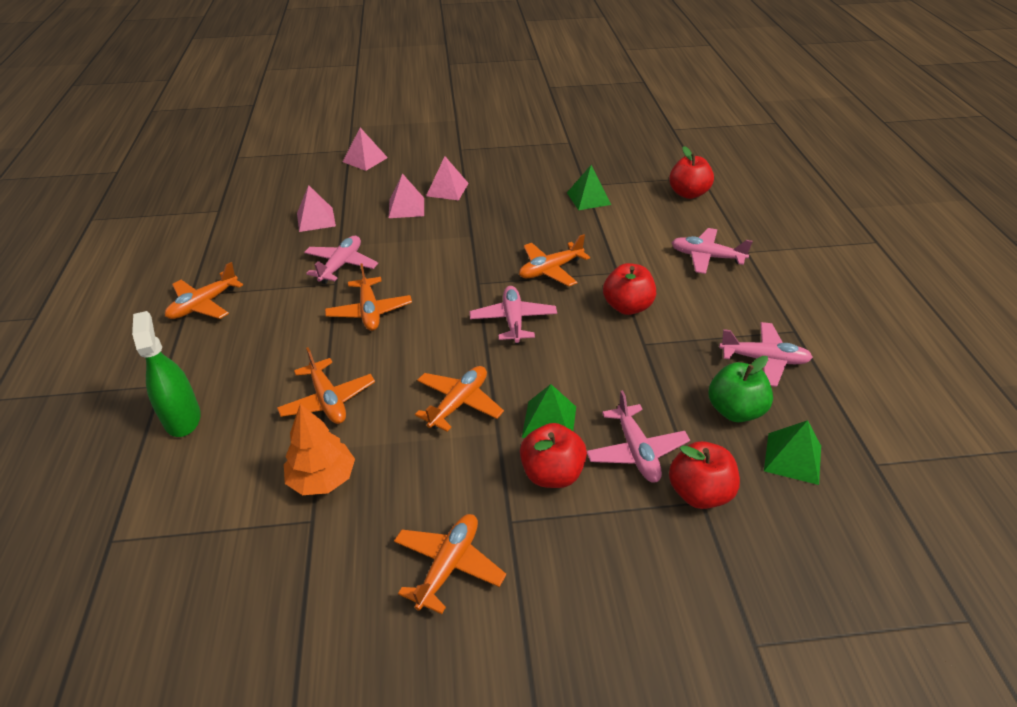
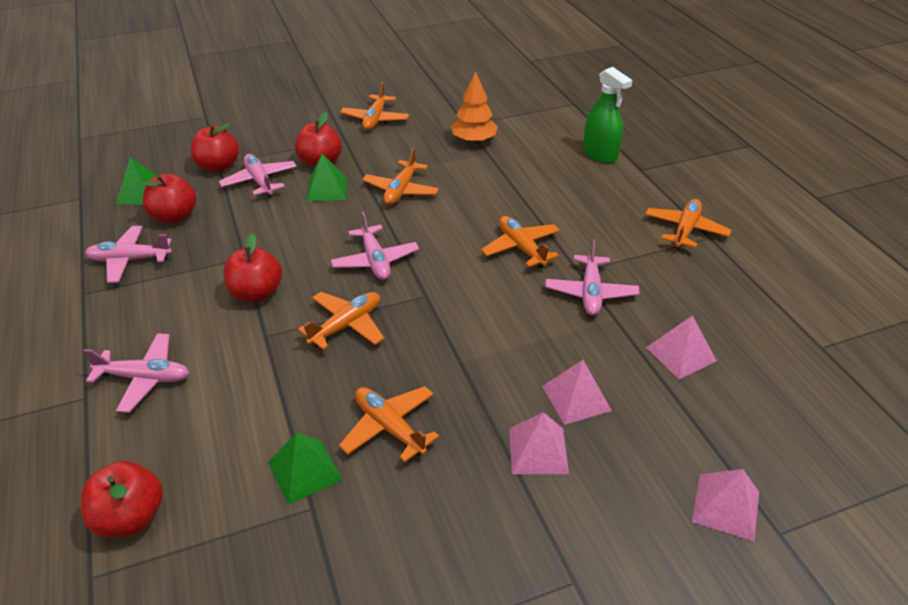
camera: 165 degrees right, 0 degrees up
(328, 400) = (504, 178): orange plane -> orange plane (389, 427)
(735, 411) = (174, 216): green apple -> red apple

